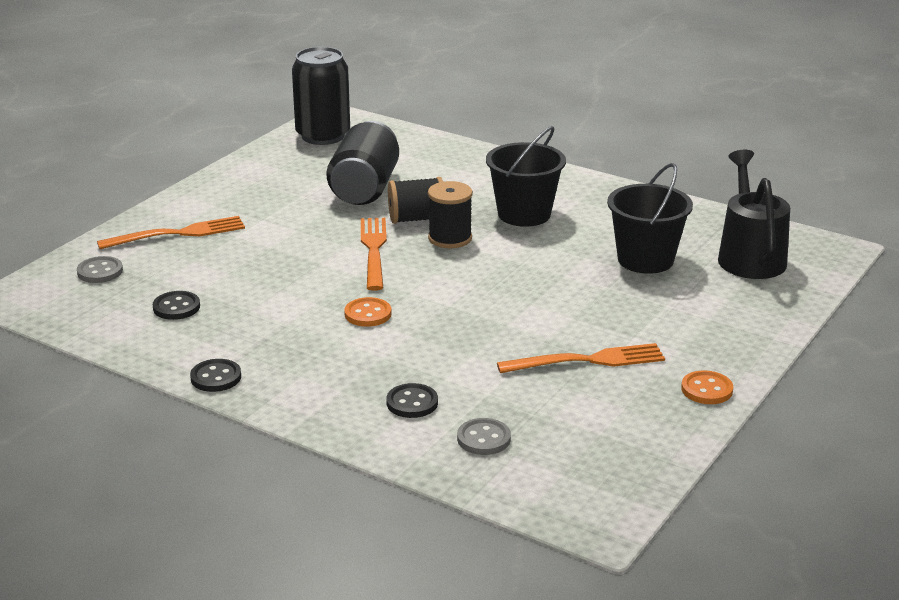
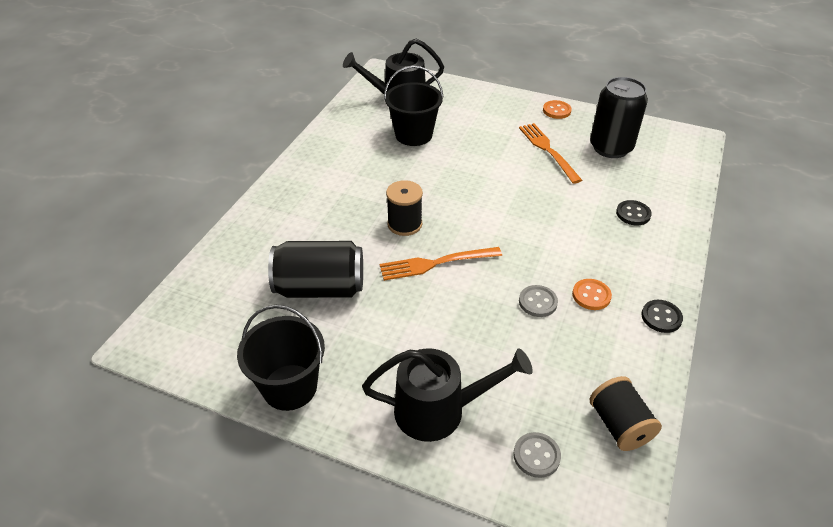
camera: 100 degrees left, 15 degrees up
(176, 307) = (575, 371): black button -> none
(178, 234) = (440, 410): orange fork -> black watering can
(323, 136) = (194, 342): black can -> black can (610, 148)
(368, 314) = (535, 251): orange button -> orange button (591, 295)
(416, 219) = (375, 247): black spool -> black spool (619, 425)
(483, 439) = (651, 181): grey button -> grey button (537, 302)
(524, 214) = (356, 191): black bucket -> black bucket (290, 387)

